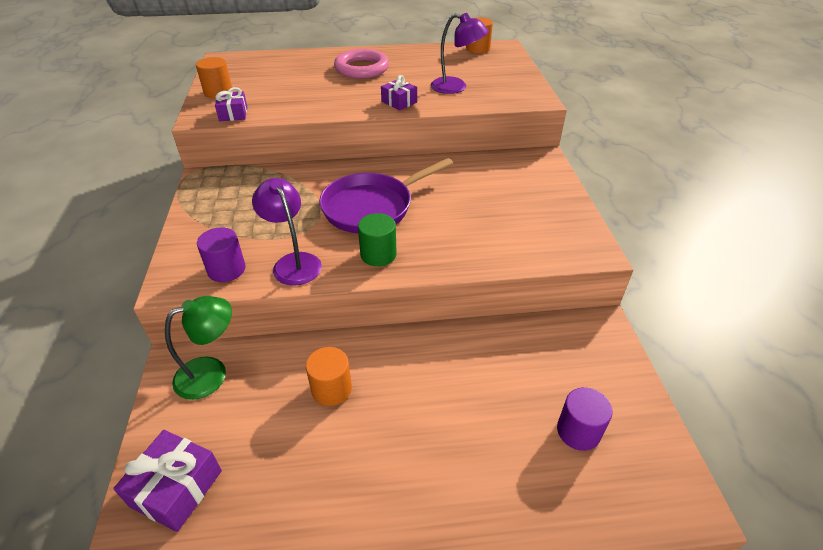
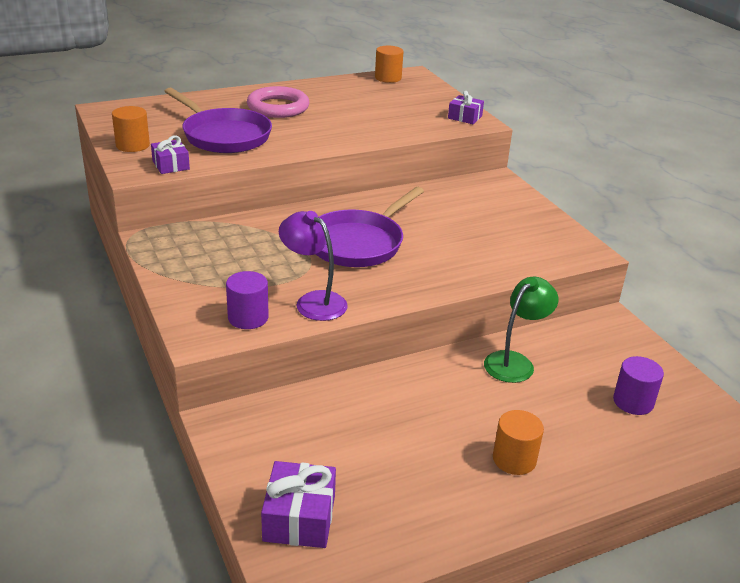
camera: 20 degrees left, 10 degrees down
(211, 373) = (265, 423): green lamp -> green lamp (515, 362)
(297, 90) = (223, 135): none -> purple pan
(331, 389) = (397, 413): orange cylinder -> orange cylinder (514, 459)
(378, 254) = (394, 282): green cylinder -> none
(399, 102) = (344, 137): purple gift -> purple gift (465, 117)
(456, 87) = (392, 118): purple lamp -> none

